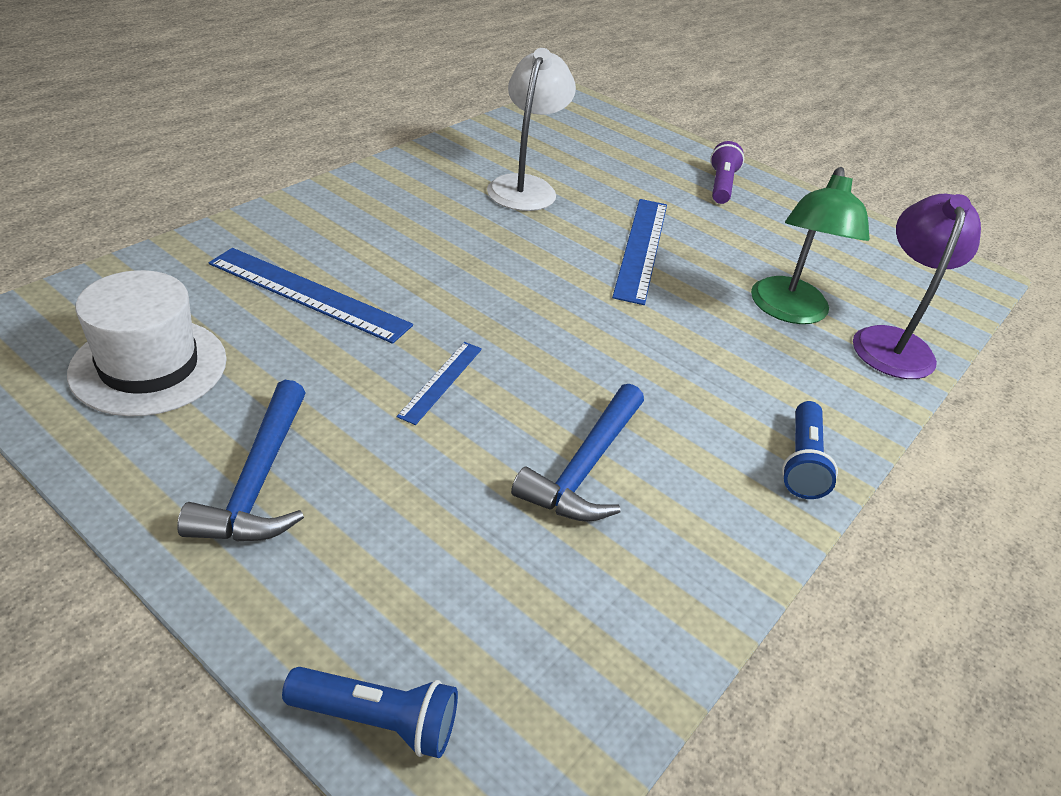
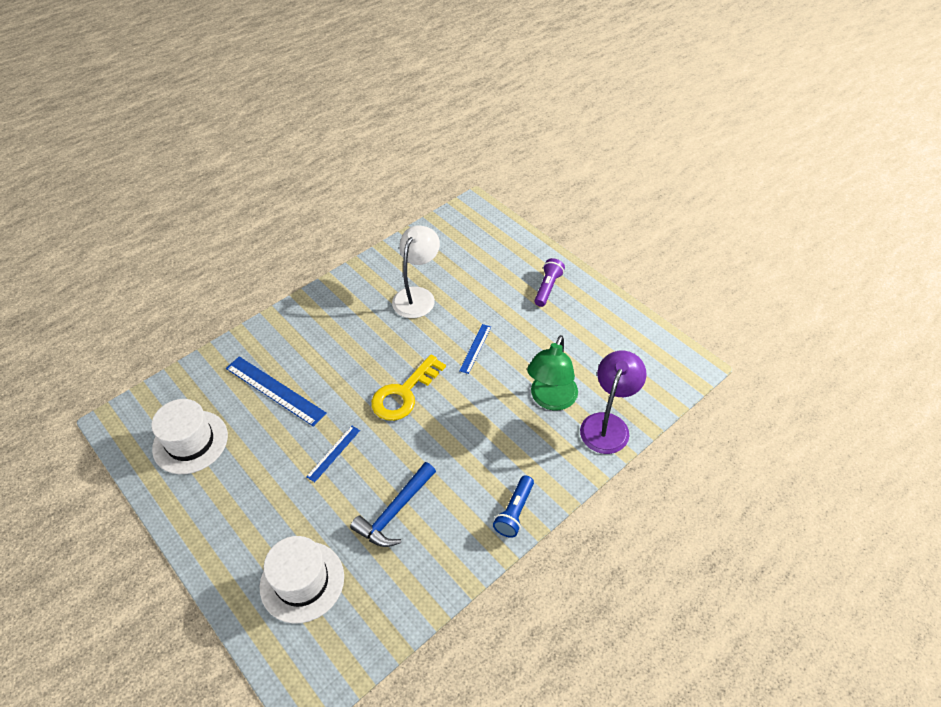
camera: 15 degrees right, 10 degrees up
(258, 481) = (234, 515): blue hammer -> none
(378, 720) = (267, 642): blue flashlight -> none
(430, 593) = (302, 581): none -> white hat
(544, 301) = (403, 394): none -> yellow key
(641, 248) = (475, 348): blue ruler -> blue ruler, size x0.55

